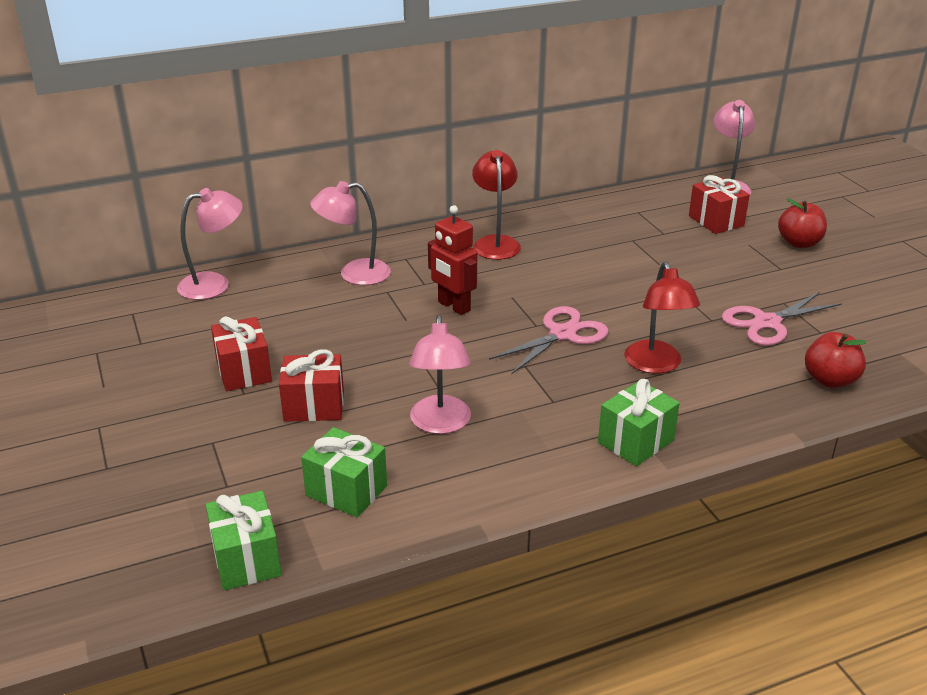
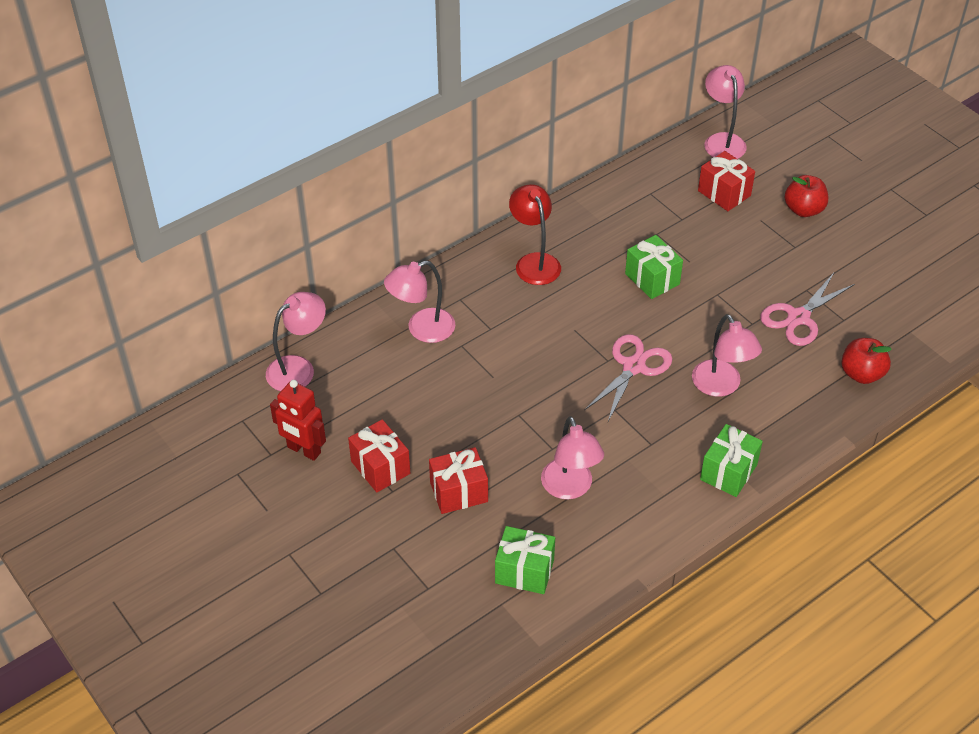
camera: 15 degrees left, 15 degrees up
(247, 559) = (478, 651): green gift -> green gift (652, 279)
(453, 306) = (528, 352): red robot -> red robot (303, 450)
(656, 365) = (721, 386): red lamp -> pink lamp

